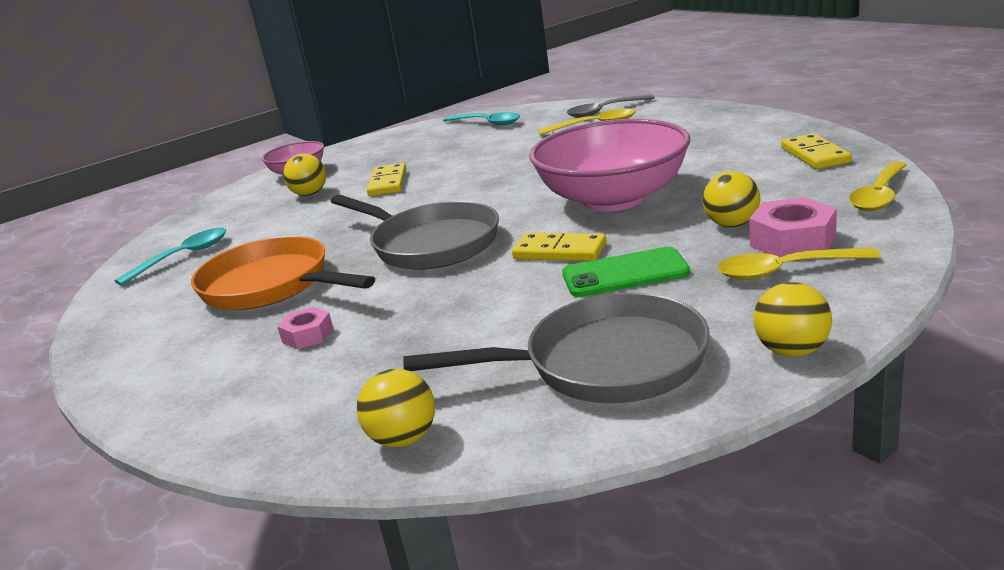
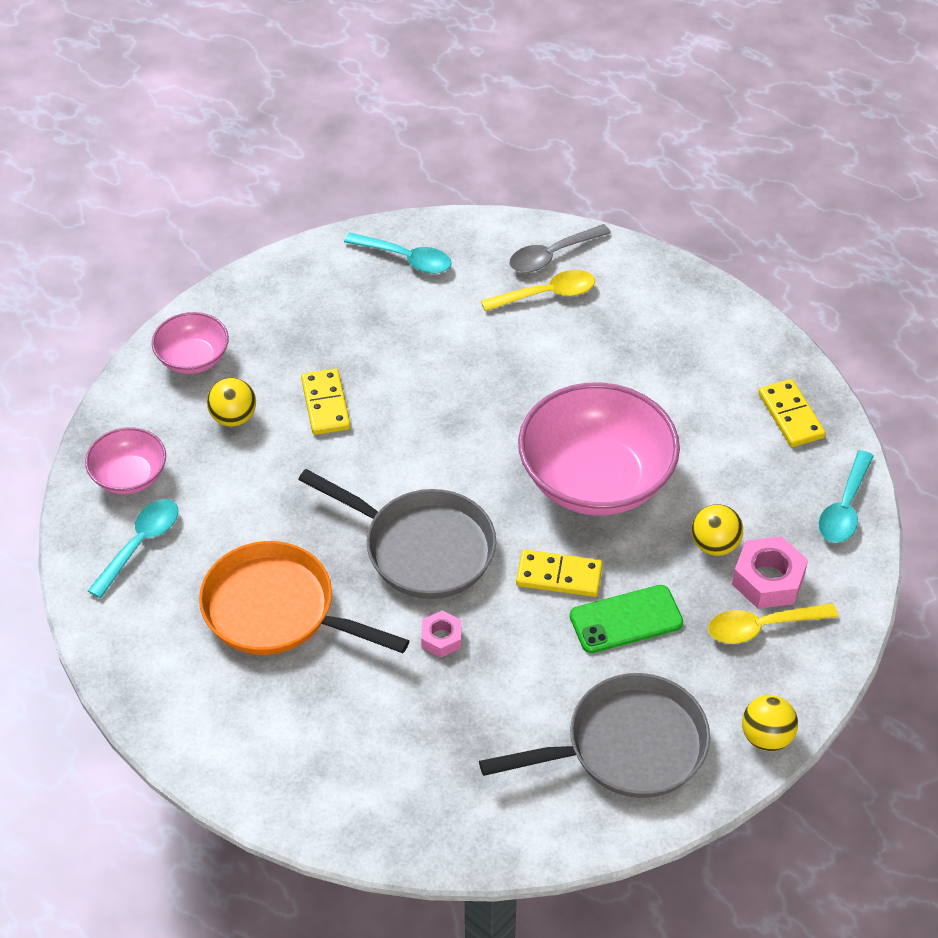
camera: 15 degrees left, 25 degrees up
(205, 225) = (129, 476): none -> pink bowl
(308, 335) = (353, 696): pink nut -> pink nut (441, 638)
(403, 439) = (490, 831): yellow ball -> none
(879, 195) = (844, 507): yellow spoon -> turquoise spoon

